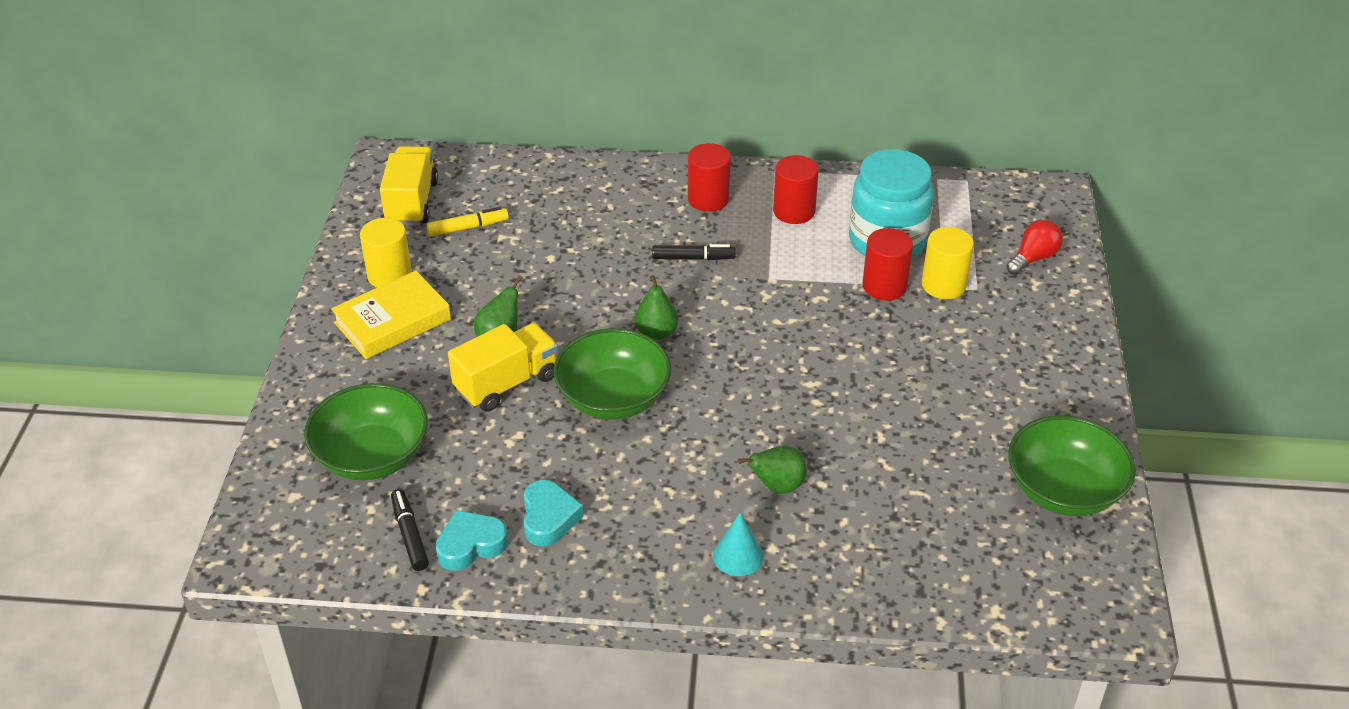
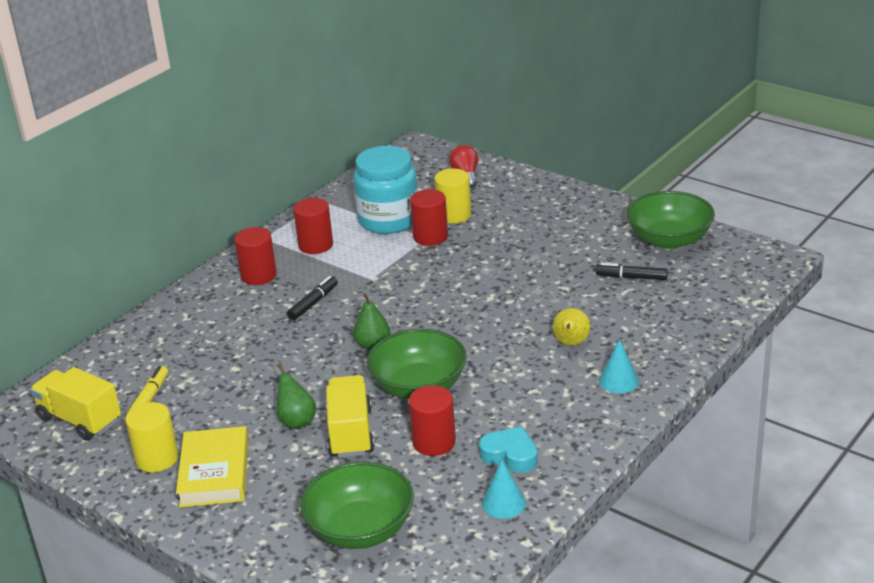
camera: 55 degrees left, 10 degrees down
(410, 535) = (465, 532): black marker -> black marker (631, 277)
(470, 545) = (503, 503): turquoise heart -> turquoise cone
(531, 450) = (434, 442): none -> red cylinder
(777, 486) = (571, 343): green pear -> yellow pear

